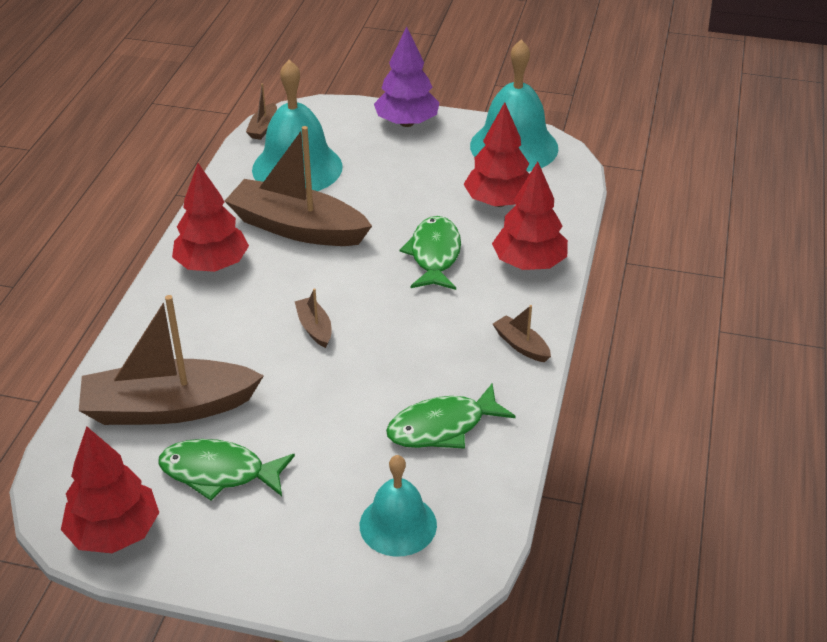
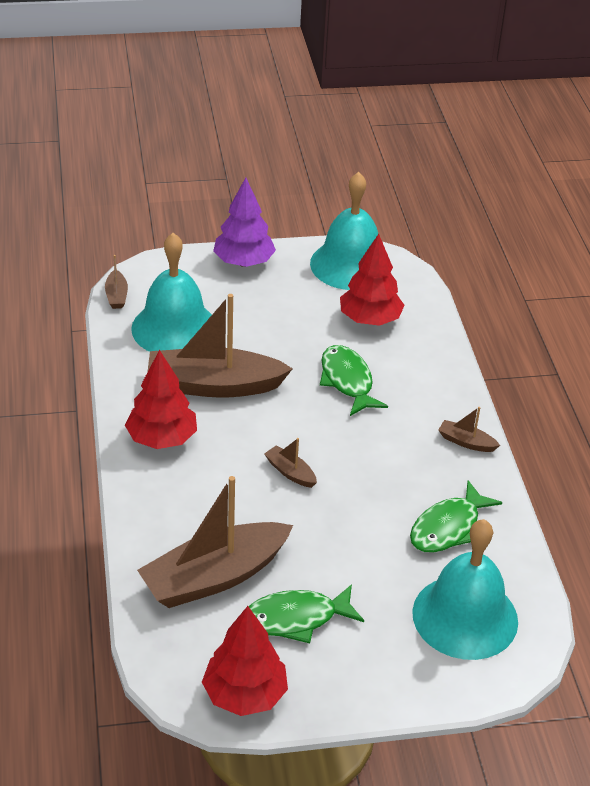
camera: 25 degrees left, 0 degrees up
(398, 524) = (465, 616): turquoise bell -> turquoise bell, size x1.61
(529, 263) = (428, 369): red tree -> none

